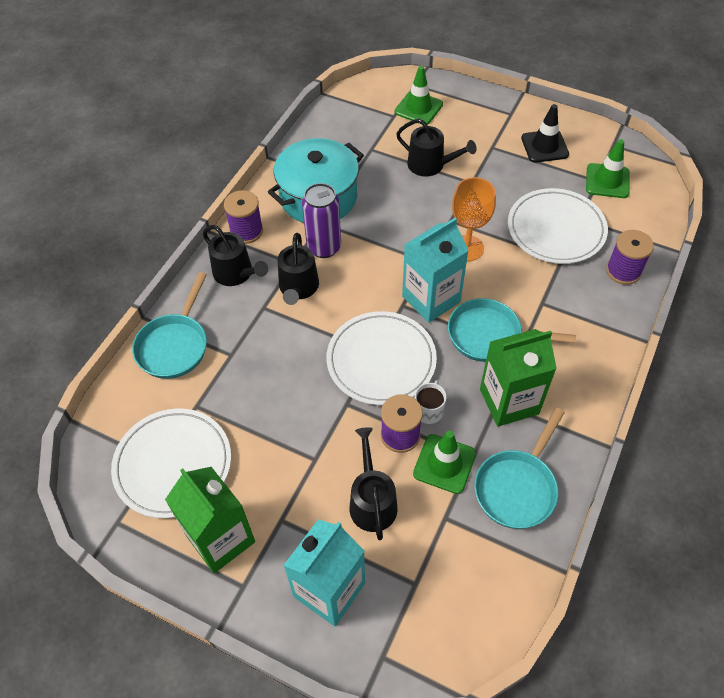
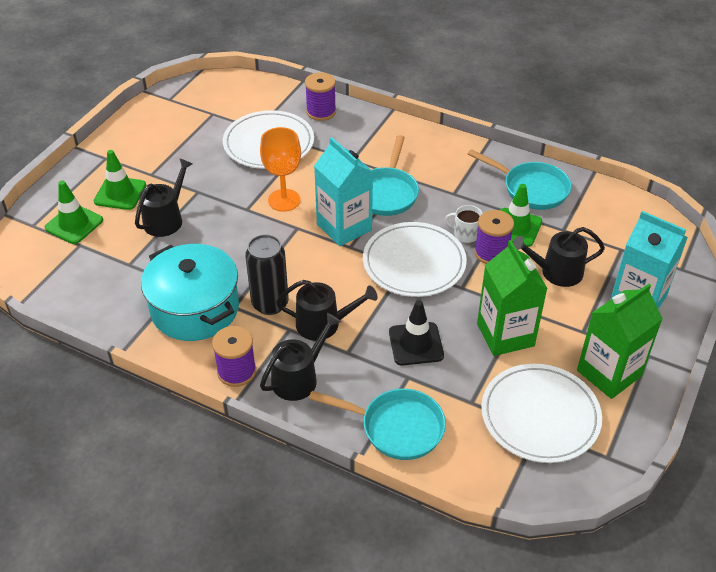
camera: 90 degrees left, 10 degrees down
(324, 247) = (270, 304): purple can -> black can
(509, 401) = (453, 187): green carton -> green carton (505, 335)
(544, 146) = (160, 140): black traffic cone -> black traffic cone (416, 344)
(607, 181) = (215, 108): green traffic cone -> green traffic cone (120, 193)

